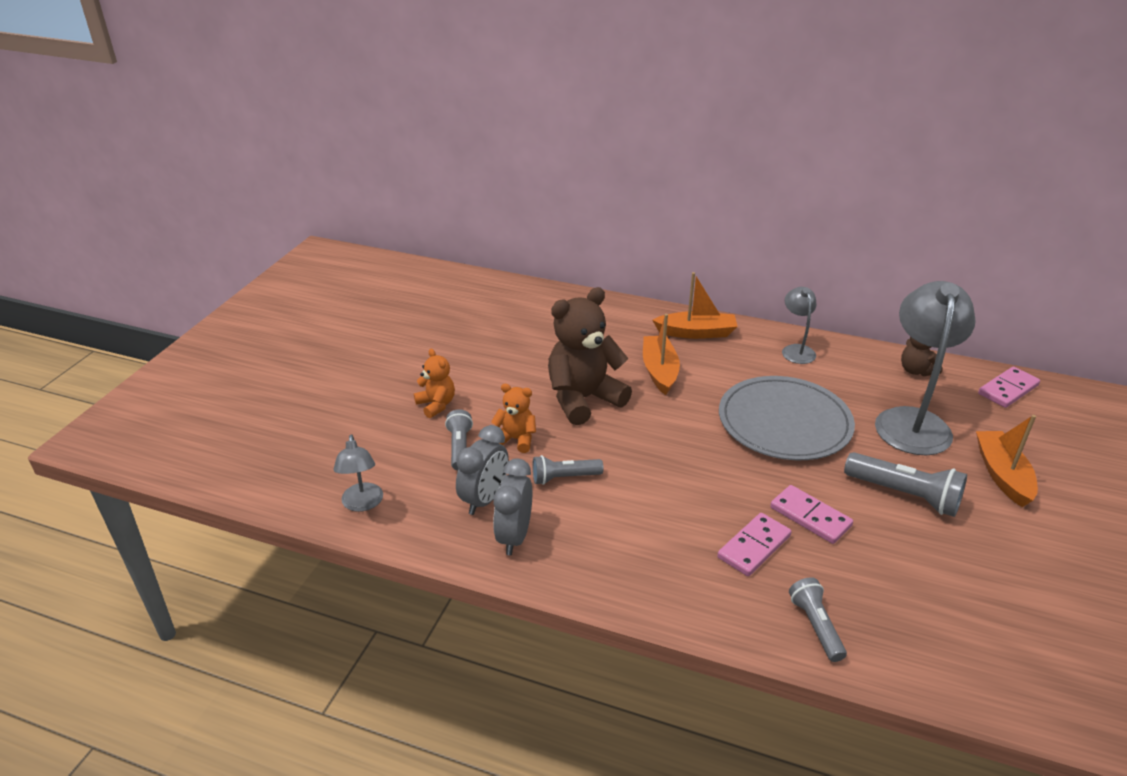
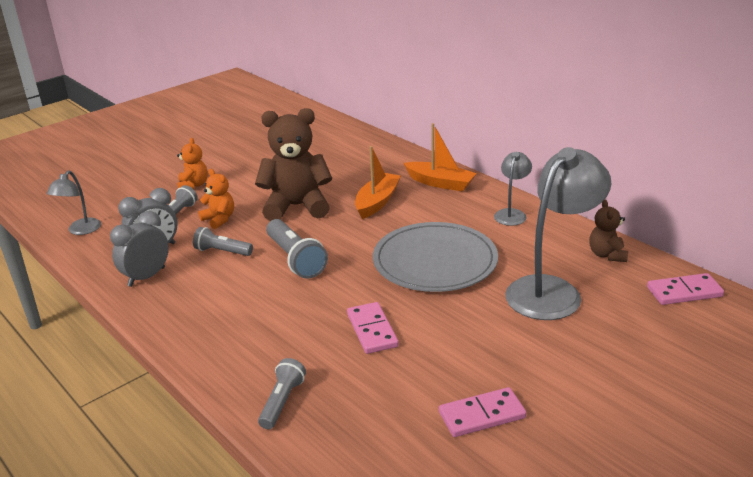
camera: 30 degrees right, 5 degrees down
(754, 547) = (302, 336): pink domino -> pink domino (482, 415)
(904, 495) = (473, 340): grey flashlight -> grey flashlight (295, 259)
(1002, 474) = (588, 353): orange boat -> none

